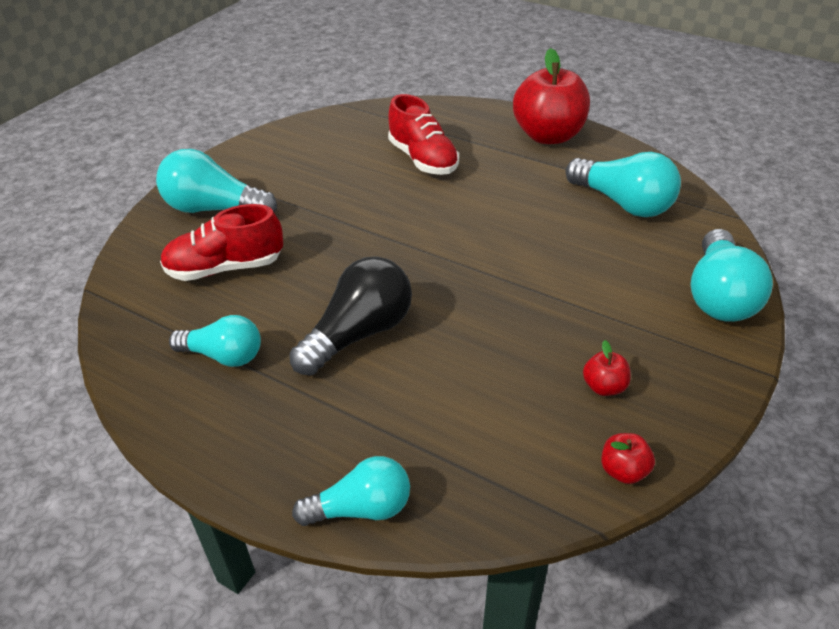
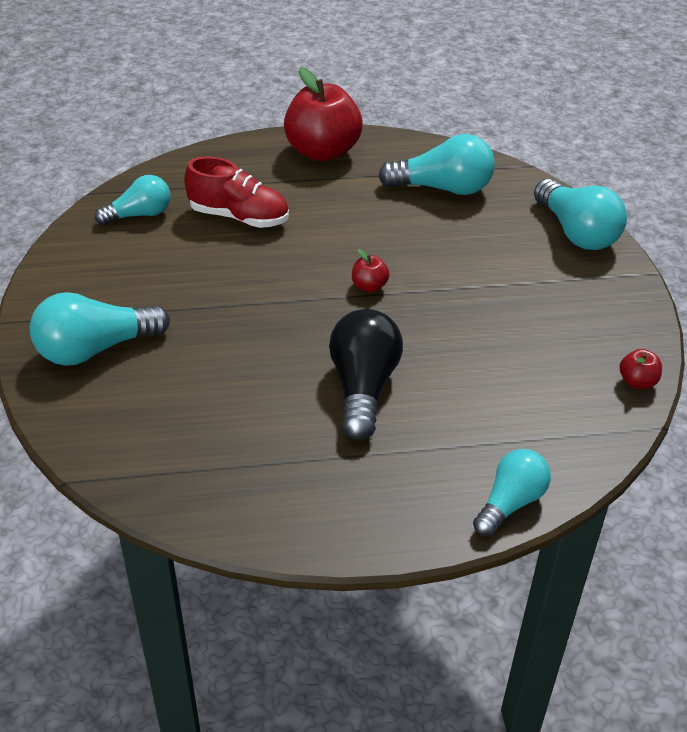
camera: 40 degrees left, 0 degrees up
(223, 355) = (275, 463): turquoise light bulb -> turquoise light bulb (139, 215)
(225, 268) = (180, 395): red shoe -> none
(604, 387) = (571, 334): red apple -> red apple (369, 286)

